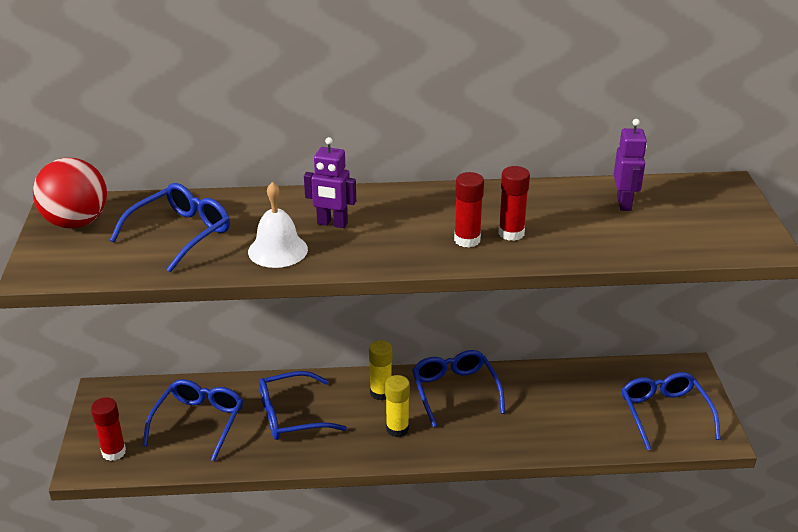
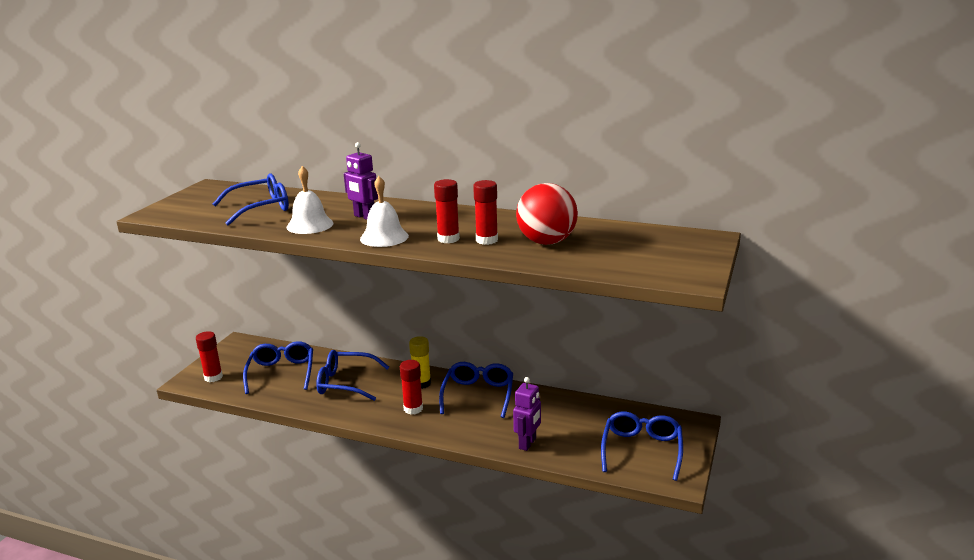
camera: 25 degrees right, 10 degrees down
(76, 223) = (207, 194): red ball -> red ball (546, 242)
(199, 422) = (281, 373): blue glasses -> blue glasses turned 45 degrees counterclockwise
(390, 252) = (384, 237): none -> white bell
(397, 429) = (413, 409): yellow glue stick -> red glue stick
(624, 203) = (602, 236): purple robot -> purple robot (528, 443)

